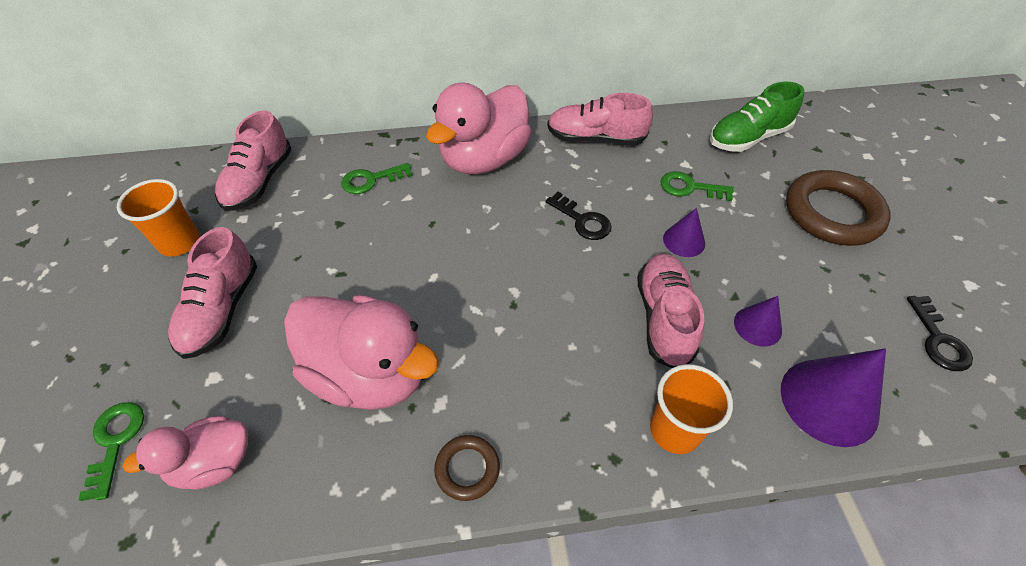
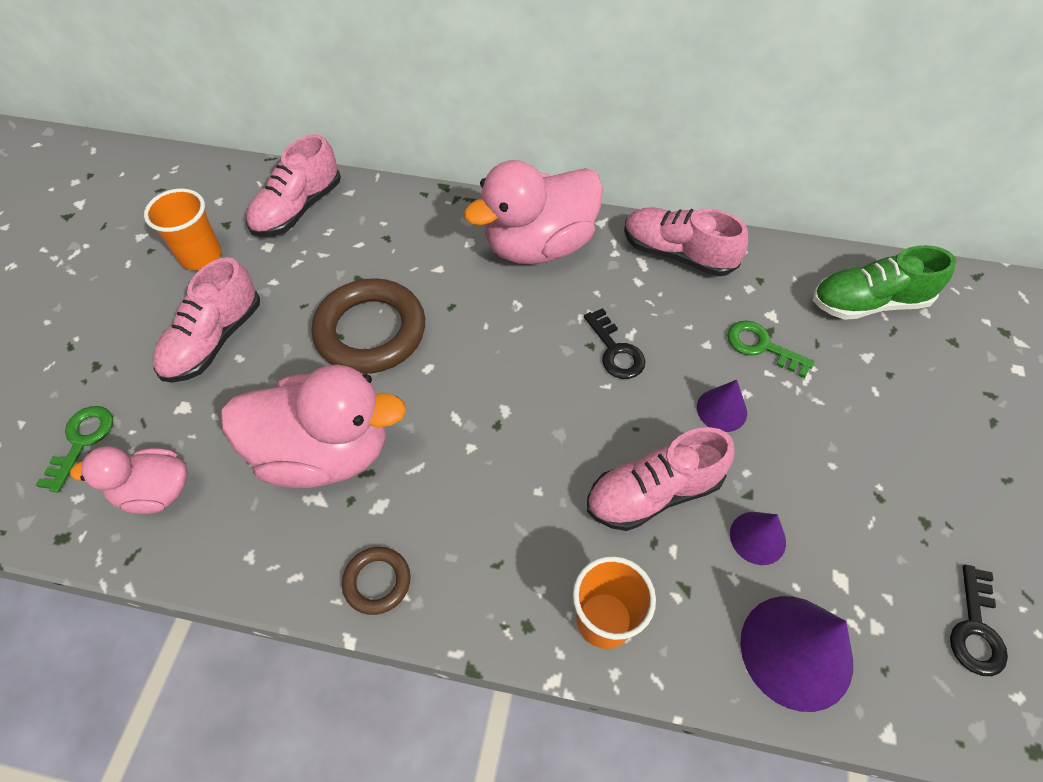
camera: 20 degrees right, 5 degrees up
(370, 373) = (325, 452): pink duck -> pink duck turned 45 degrees counterclockwise
(371, 180) = (409, 238): green key -> none
(664, 318) = (653, 493): pink shoe -> pink shoe turned 135 degrees counterclockwise
(832, 213) = (926, 431): brown ring -> brown ring (371, 331)

